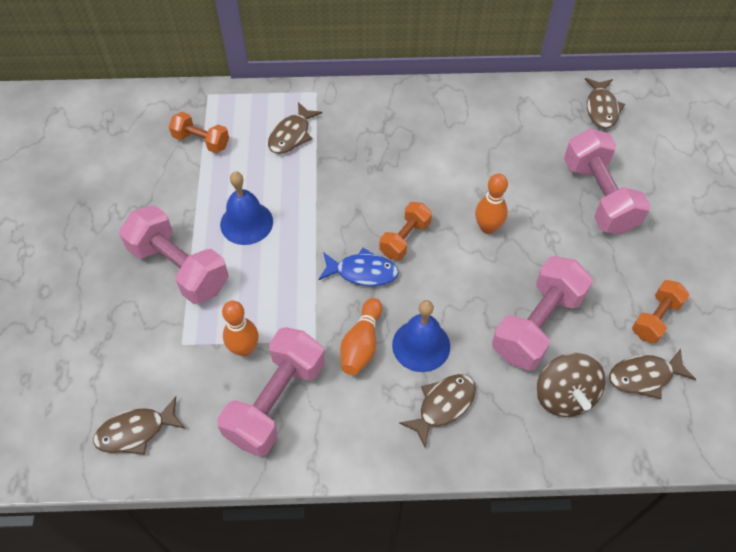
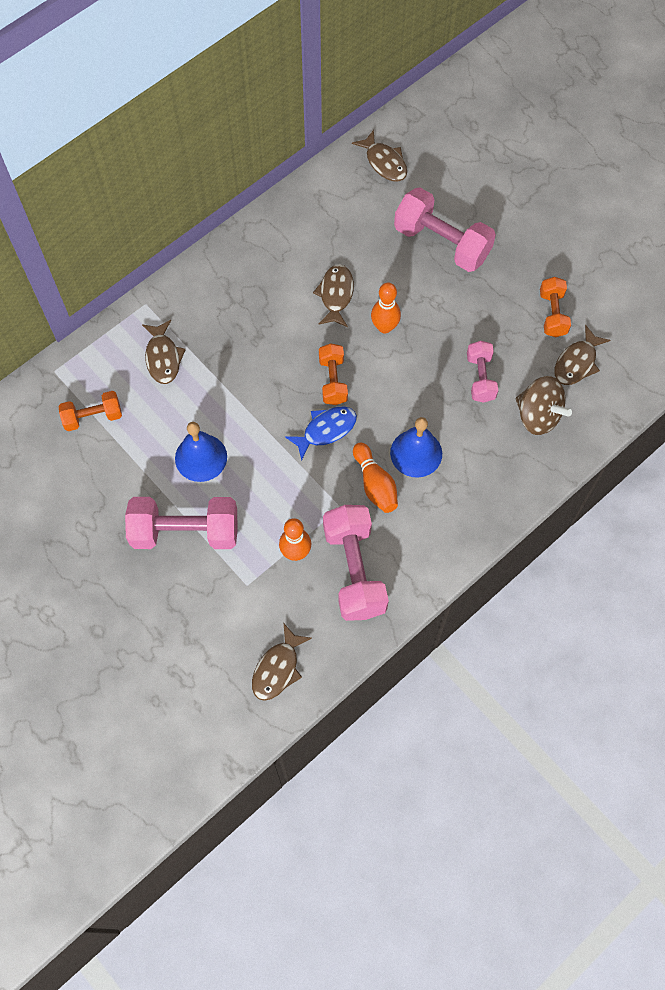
camera: 40 degrees left, 10 degrees up
(443, 406) = (467, 484): brown fish -> brown fish (336, 295)
(537, 325) = (480, 378): pink dumbbell -> pink dumbbell, size x0.57

